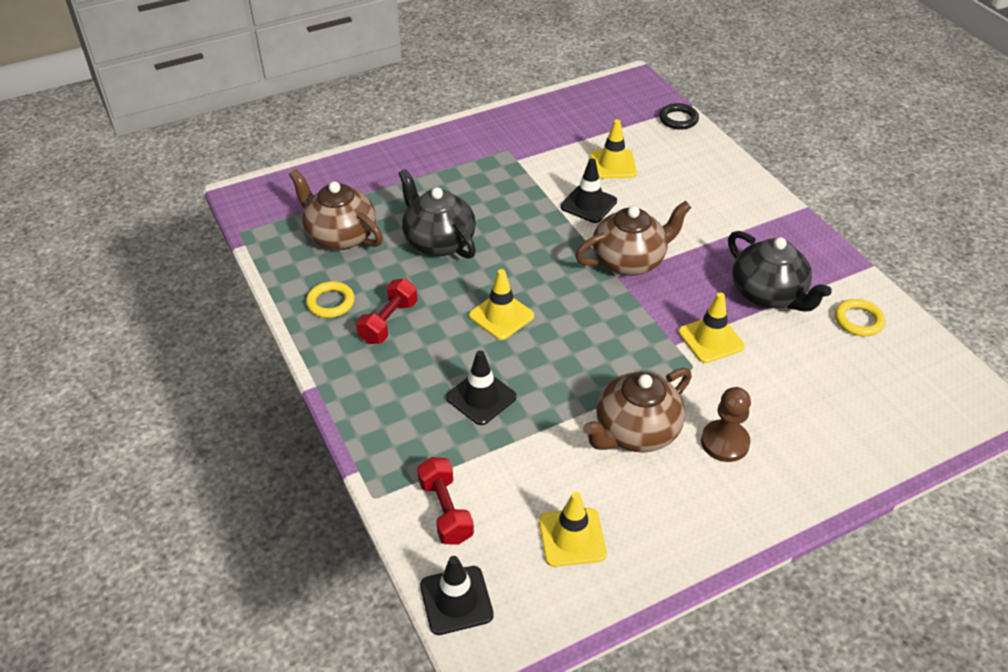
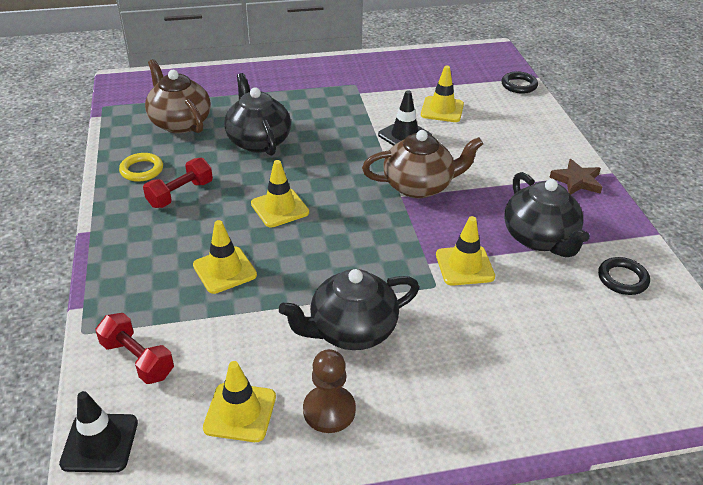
camera: 15 degrees right, 5 degrees down
(445, 510) = (137, 359): red dumbbell -> red dumbbell turned 45 degrees counterclockwise
(481, 397) = (224, 270): black traffic cone -> yellow traffic cone
(635, 431) = (351, 330): brown teapot -> black teapot
(725, 442) = (435, 360): brown pawn -> brown pawn (329, 410)
(778, 222) = (577, 181): none -> brown star
(858, 320) = (622, 279): yellow ring -> black ring

